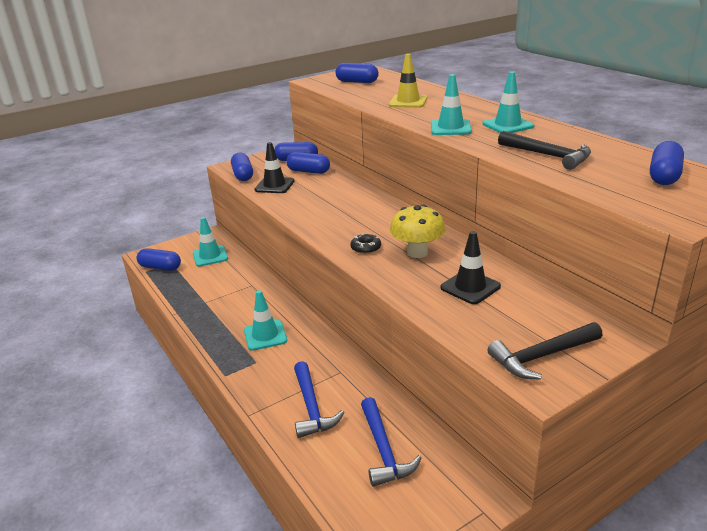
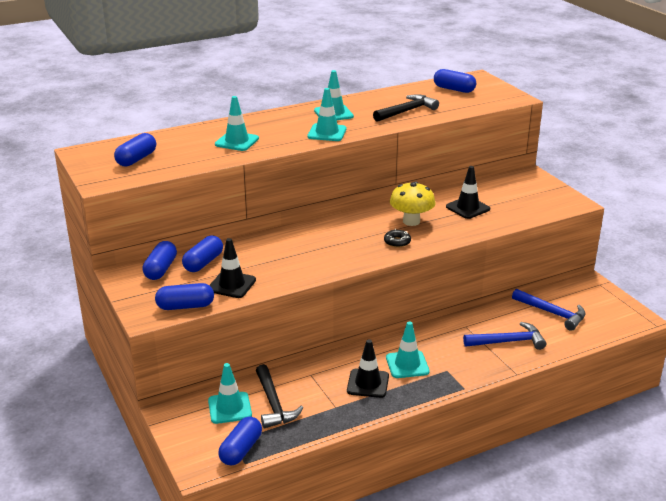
camera: 85 degrees left, 0 degrees up
(236, 315) = (368, 383): none -> black traffic cone
(383, 450) = (552, 313): blue hammer -> blue hammer turned 45 degrees clockwise
(408, 102) = (237, 141): yellow traffic cone -> turquoise traffic cone
(542, 356) = (549, 198): black hammer -> black hammer (273, 404)

